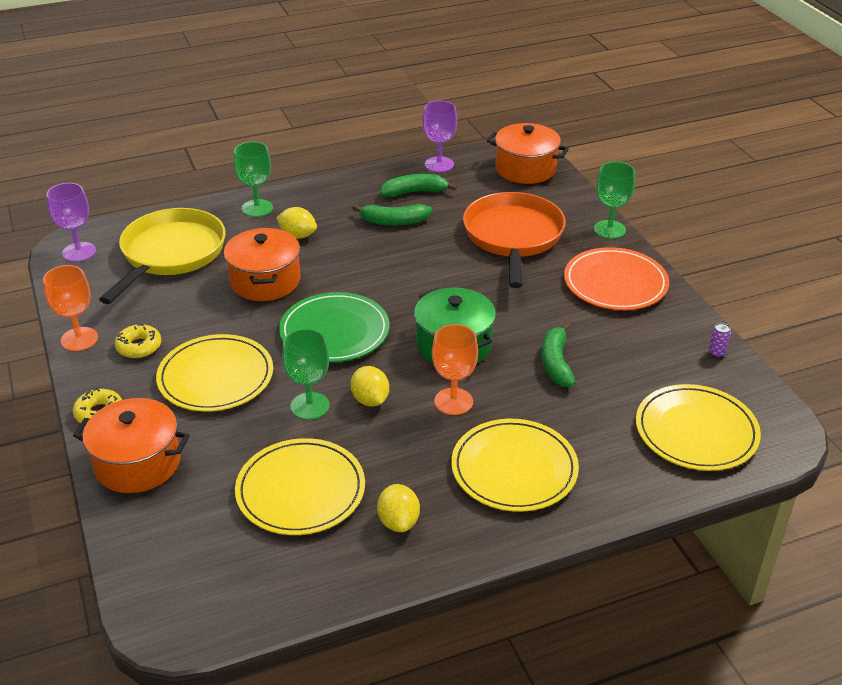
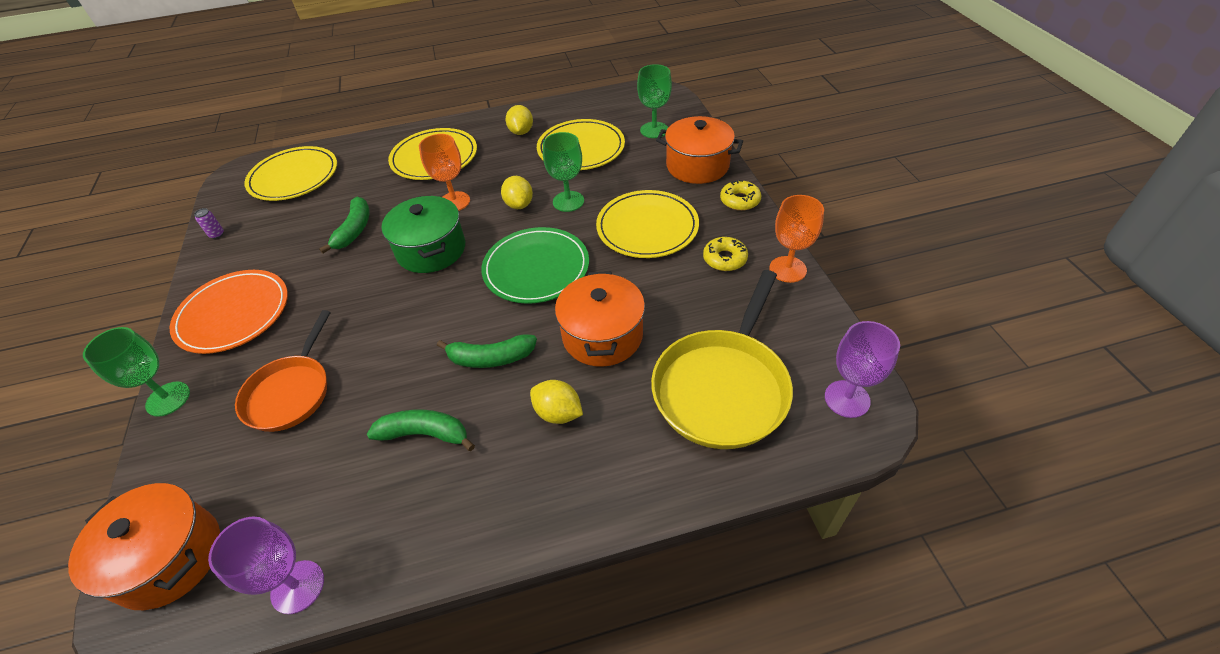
camera: 170 degrees left, 10 degrees up
(257, 208) = (612, 480): green goblet -> green goblet (654, 130)
(414, 192) = (371, 504): green banana -> green banana (491, 358)
(513, 237) = (291, 392): orange pan -> orange pan, size x0.67

